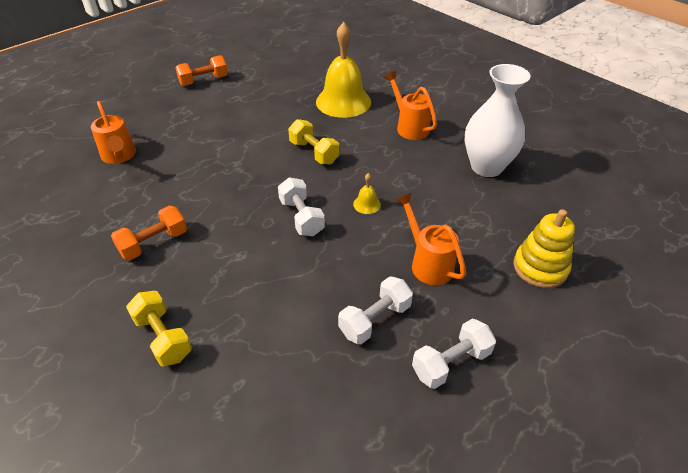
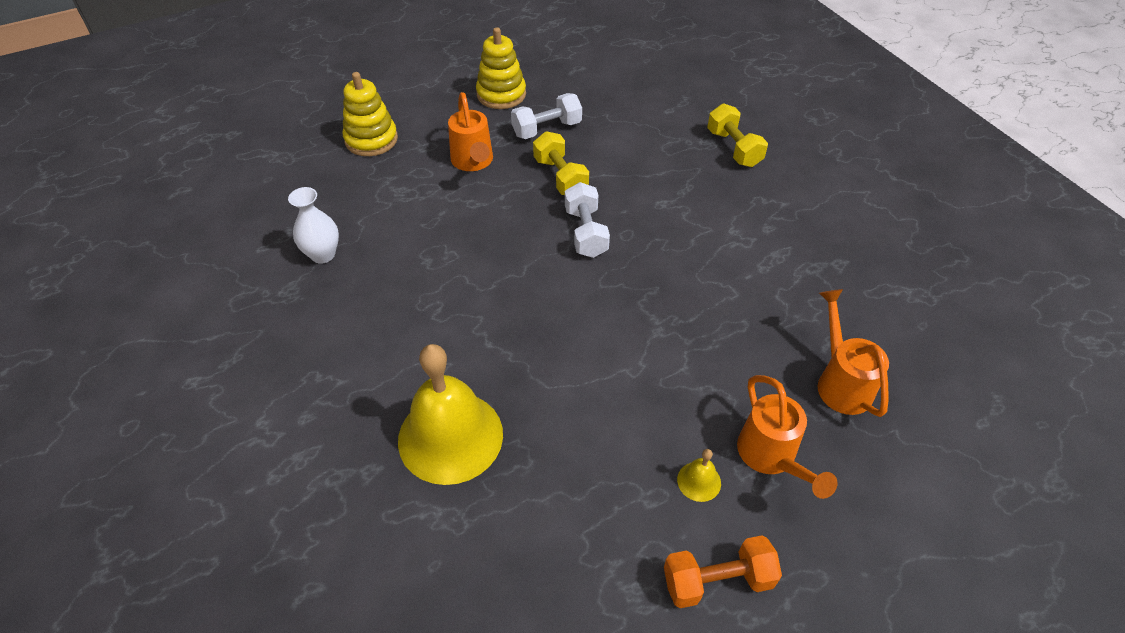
camera: 165 degrees left, 5 degrees up
(154, 243) = (758, 234): orange dumbbell -> none
(314, 152) = (541, 327): yellow dumbbell -> yellow dumbbell (560, 177)
(367, 204) = (503, 234): yellow bell -> yellow bell (699, 481)
(409, 127) = (374, 348): orange watering can -> orange watering can (771, 458)
(451, 363) = (501, 94): white dumbbell -> yellow stacking toy
(486, 167) = (323, 254): white vase -> white vase, size x0.56

